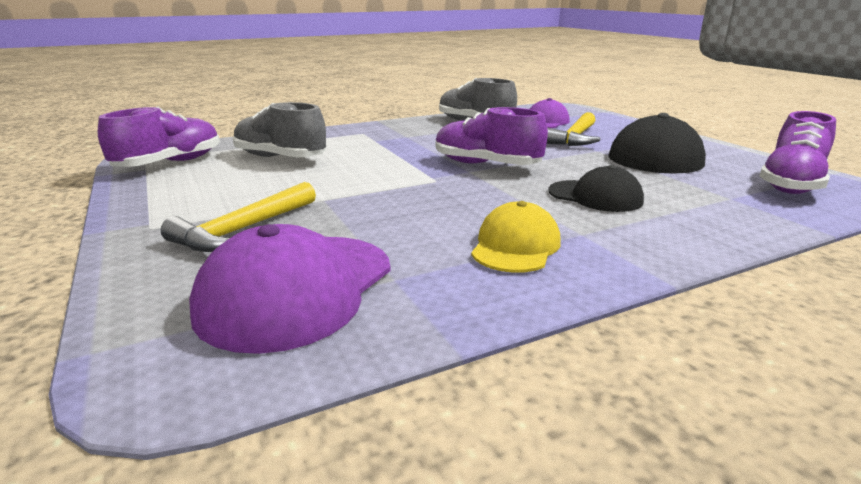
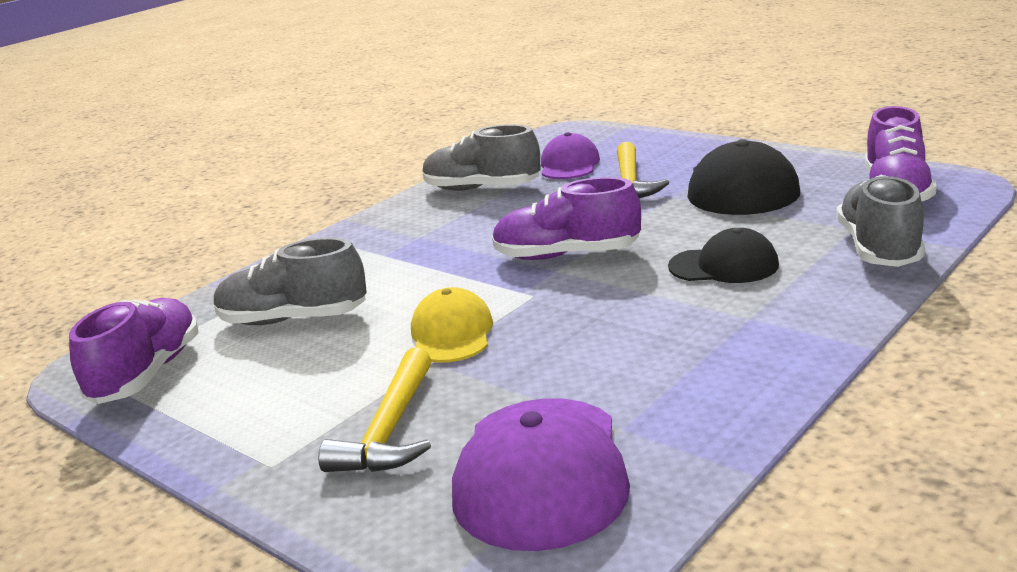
camera: 20 degrees left, 0 degrees up
(515, 246) = (701, 352): yellow cap -> yellow cap (452, 333)
(744, 216) = (879, 248): none -> grey shoe

